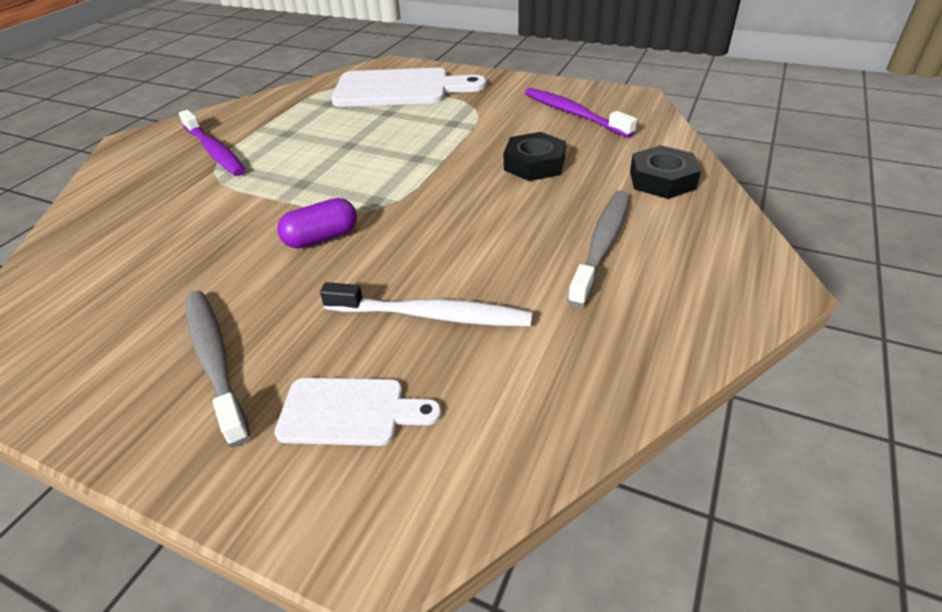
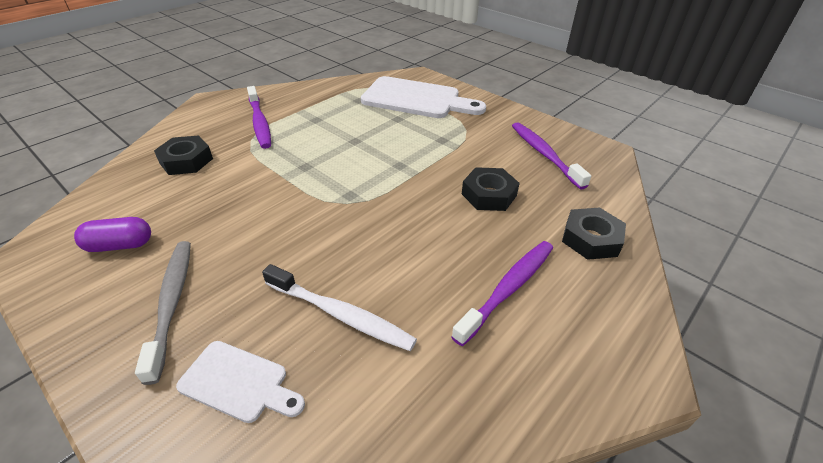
camera: 15 degrees right, 0 degrees up
(139, 211) = (186, 161): none -> black nut
(322, 238) = (295, 218): purple capsule -> purple capsule (120, 245)
(602, 244) = (508, 289): grey toothbrush -> purple toothbrush

